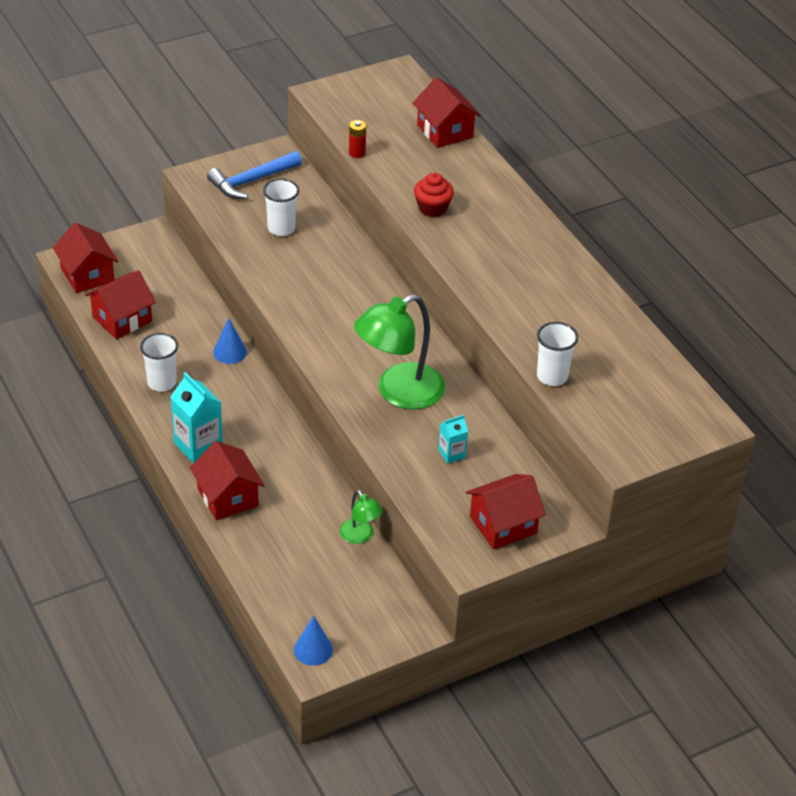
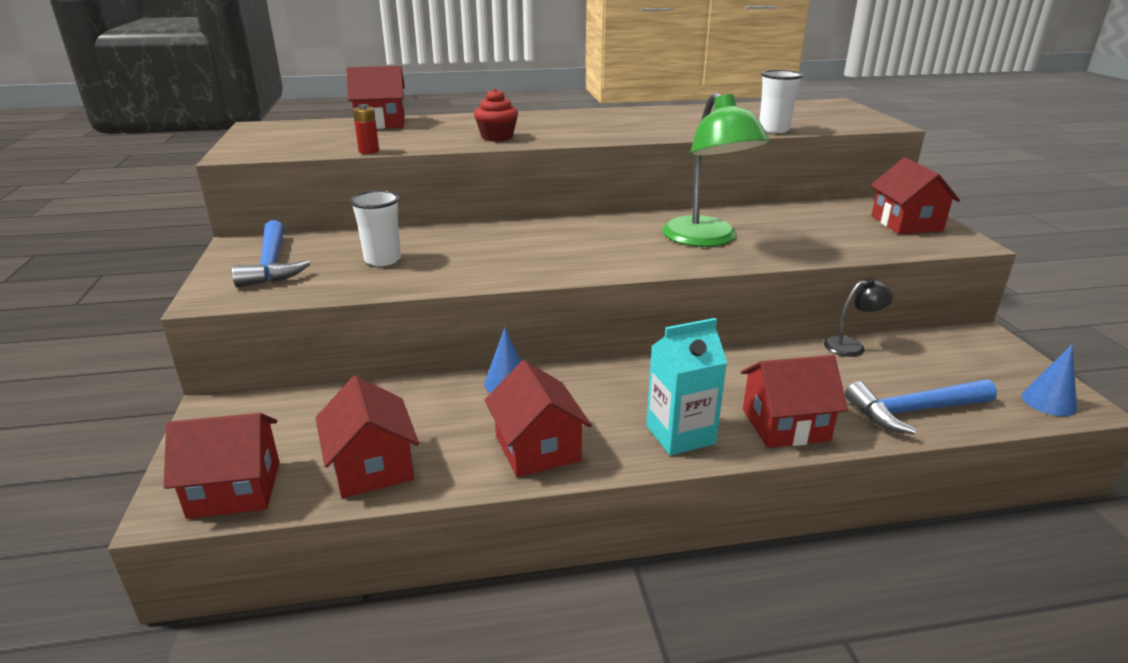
camera: 70 degrees left, 15 degrees down
(161, 383) = (537, 448): white cup -> red house
(270, 567) = (914, 411): none -> blue hammer
(360, 536) = (851, 346): green lamp -> black lamp
(451, 454) = (805, 230): turquoise carton -> none

